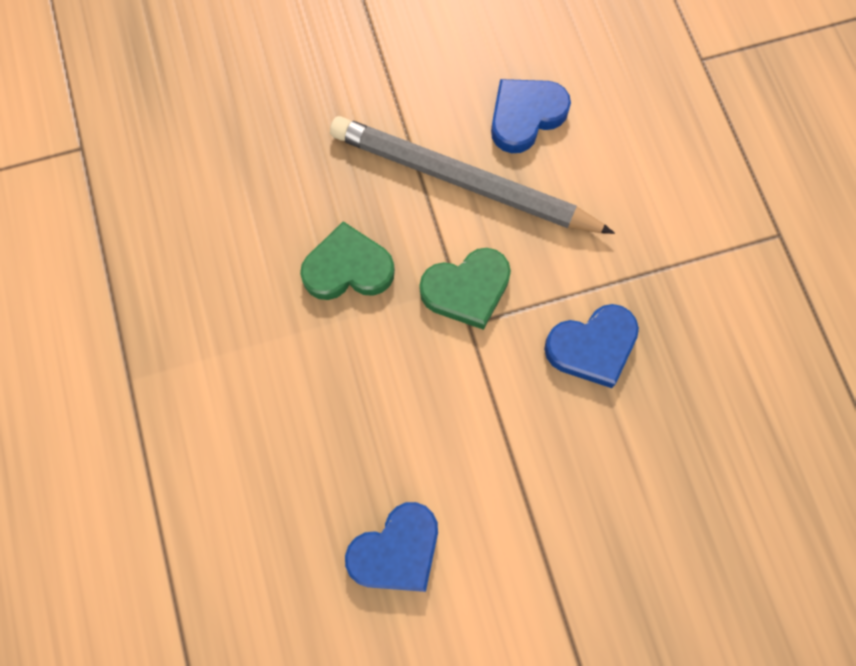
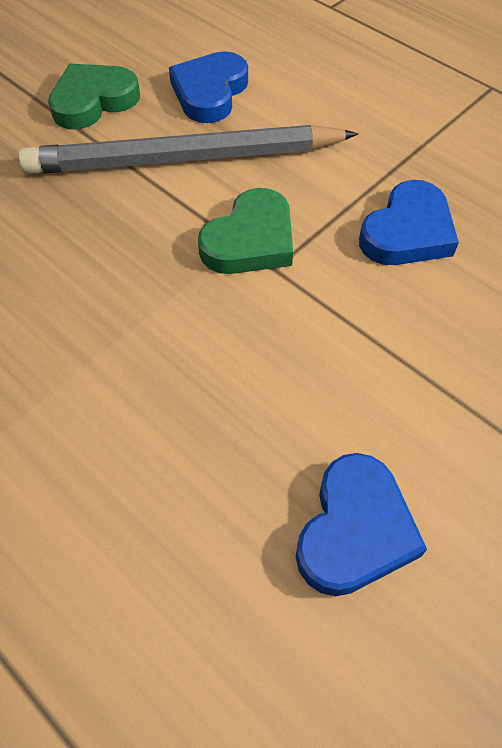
camera: 30 degrees left, 15 degrees down
(348, 268) = (111, 276): green heart -> green heart (93, 101)

